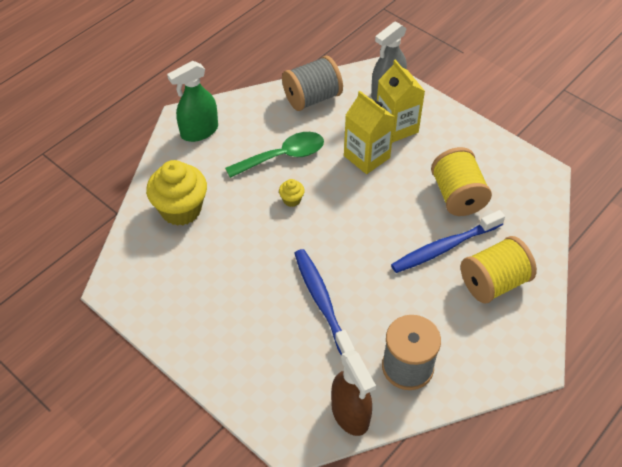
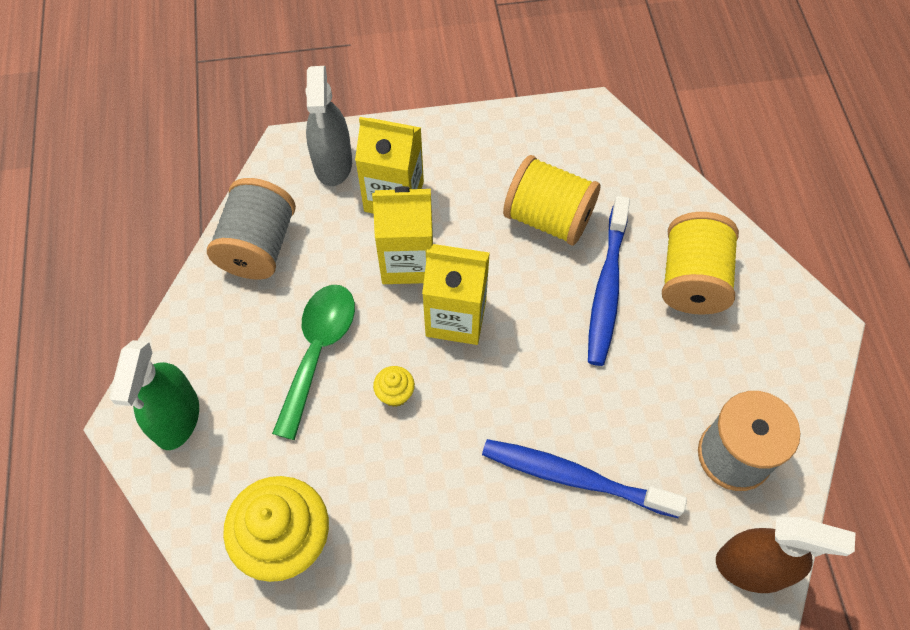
camera: 50 degrees left, 10 degrees up
(357, 196) = (456, 317): none -> yellow carton

